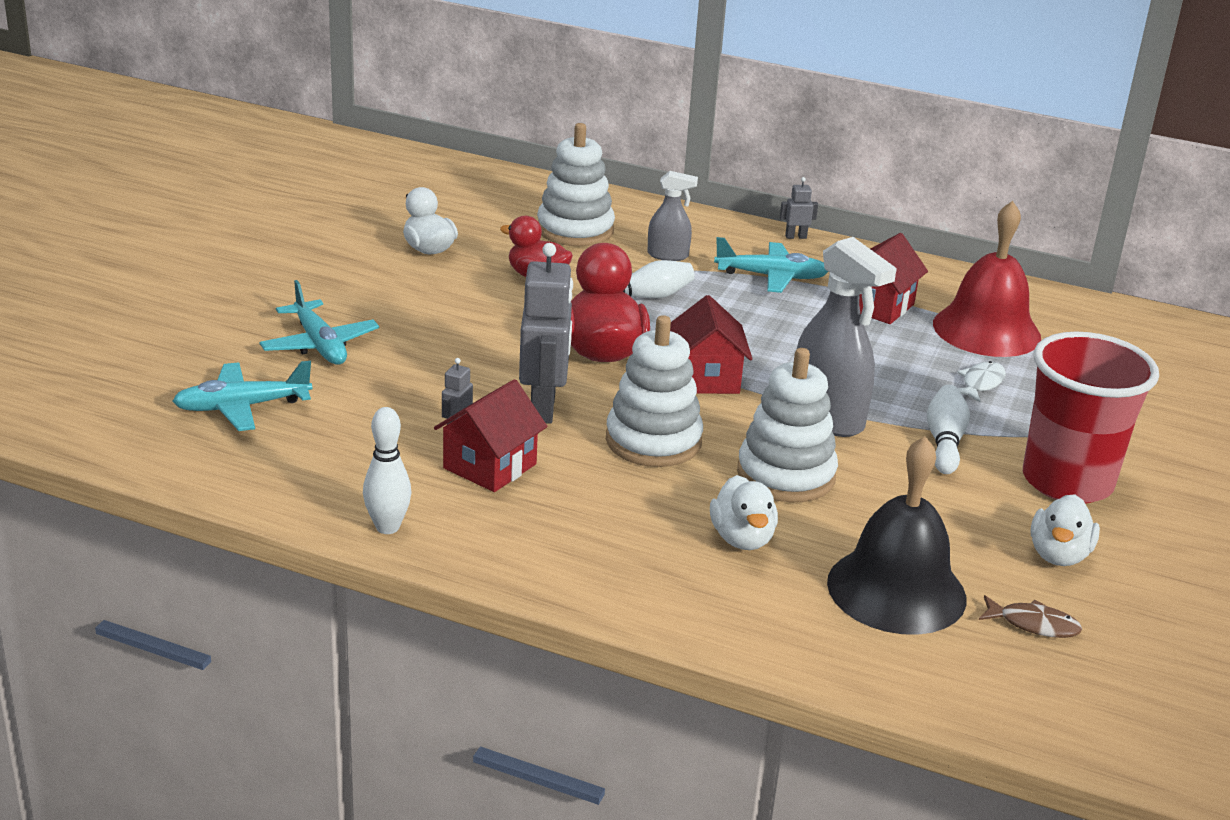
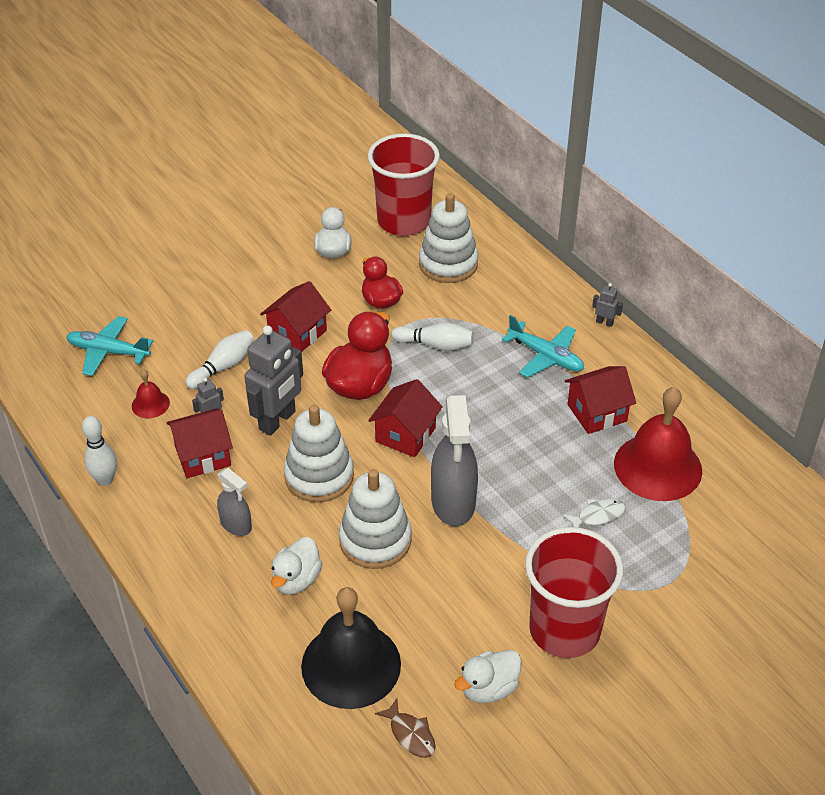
camera: 35 degrees right, 15 degrees up
(320, 345) = (194, 316): turquoise plane -> none
(361, 439) = (150, 404): none -> red bell
(472, 327) = (297, 333): none -> red house
(481, 207) = (404, 221): none -> red cup
(668, 255) = (490, 310): grey spray bottle -> grey spray bottle (236, 525)
(944, 442) = (513, 558): white bowling pin -> white bowling pin (223, 367)

